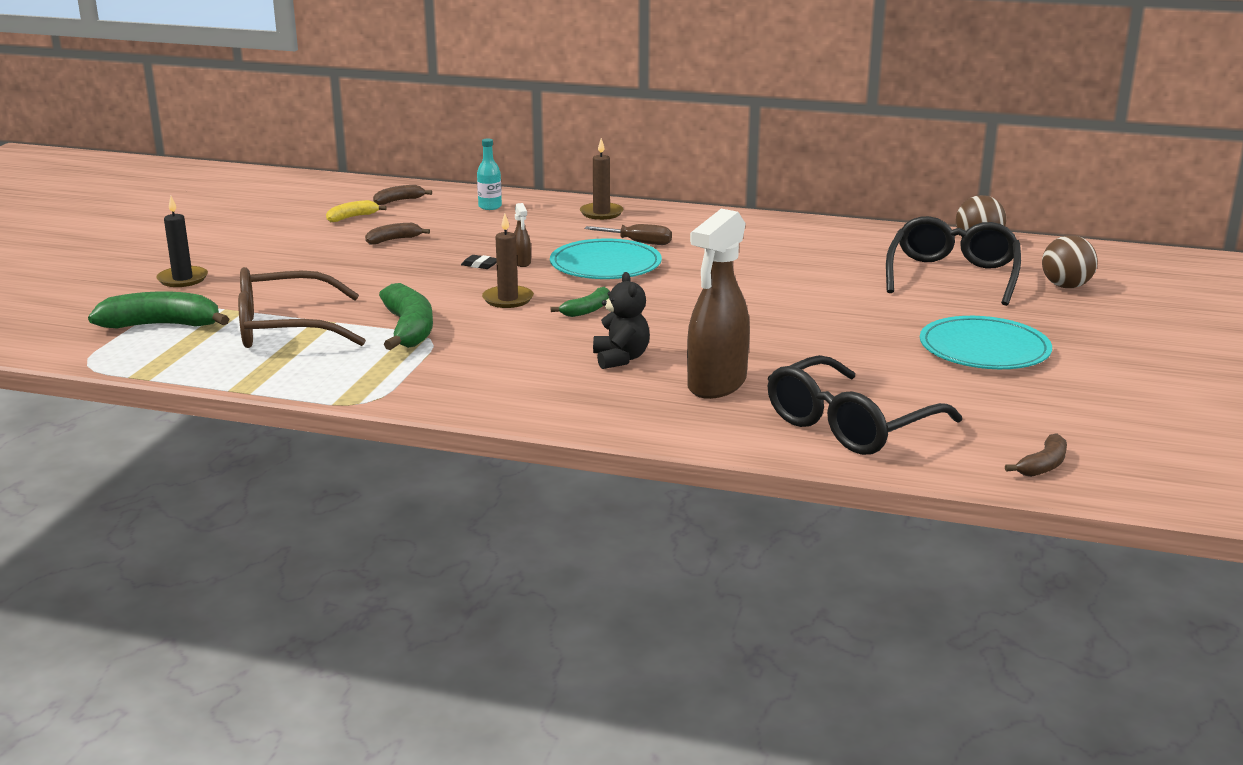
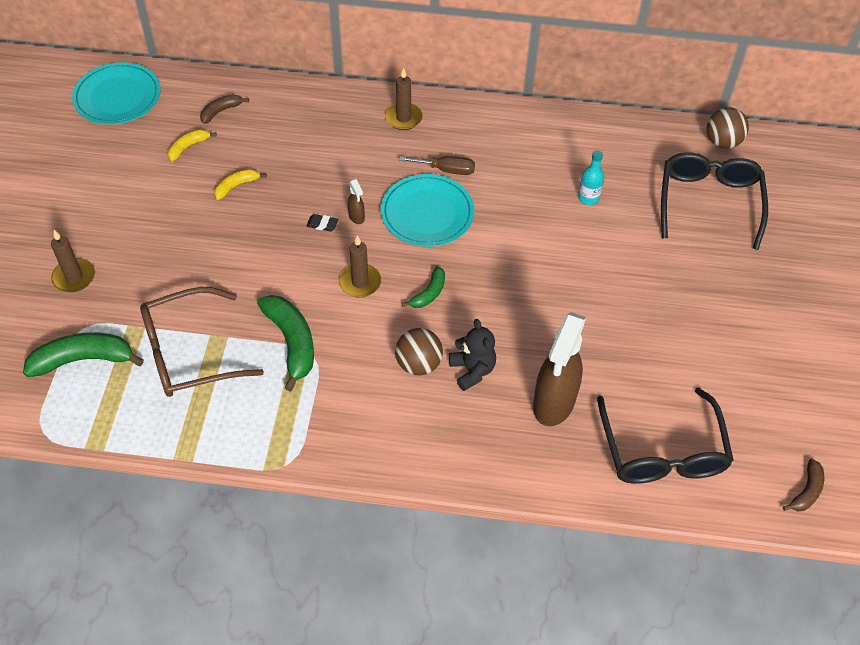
camera: 10 degrees left, 30 degrees up
(182, 279) = (74, 277): black candle -> brown candle
(393, 240) = (236, 186): brown banana -> yellow banana
(490, 207) = (304, 115): turquoise bottle -> turquoise bottle (588, 198)
(849, 425) = (662, 451): black glasses -> black glasses turned 45 degrees counterclockwise
(984, 349) = (746, 322): turquoise plate -> turquoise plate (117, 97)
(1065, 286) = (798, 211): brown ball -> brown ball (418, 364)

